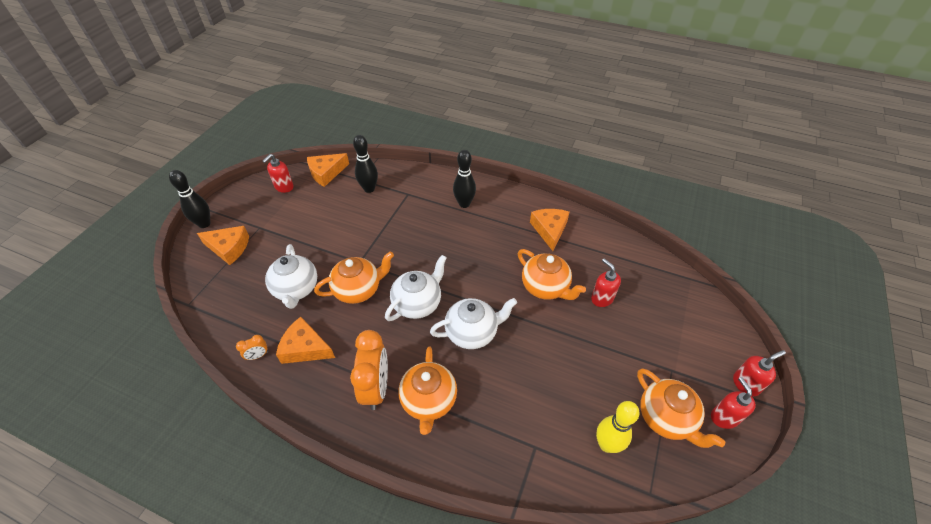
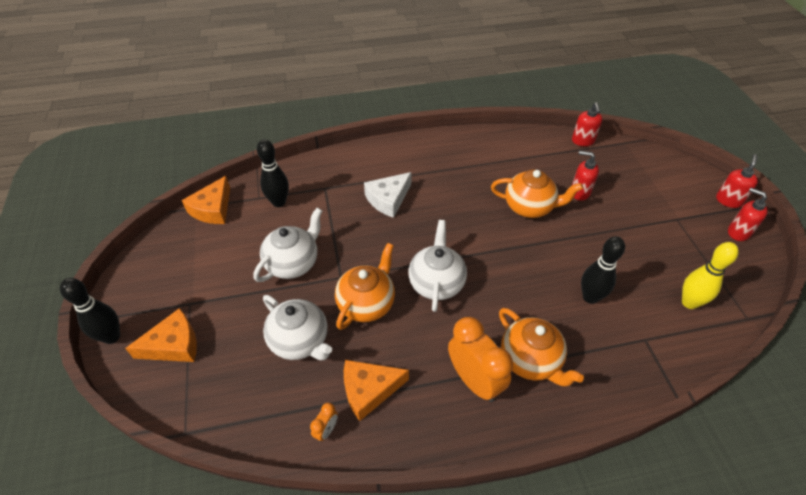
camera: 35 degrees left, 0 degrees up
(284, 187) = (176, 247): red soap dispenser -> red soap dispenser (583, 141)
(443, 224) = (388, 199): none -> white cheese
(464, 204) = (389, 171): black bowling pin -> black bowling pin (590, 297)
(472, 332) = (508, 279): white teapot -> white teapot (293, 263)
(549, 230) = (486, 157): orange cheese -> none
(666, 418) = (706, 257): orange teapot -> none

